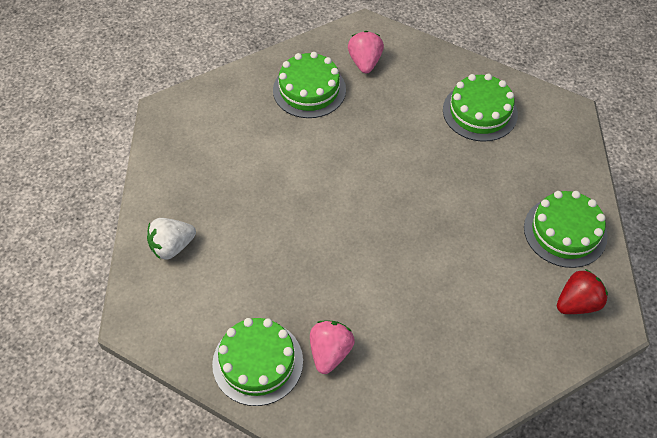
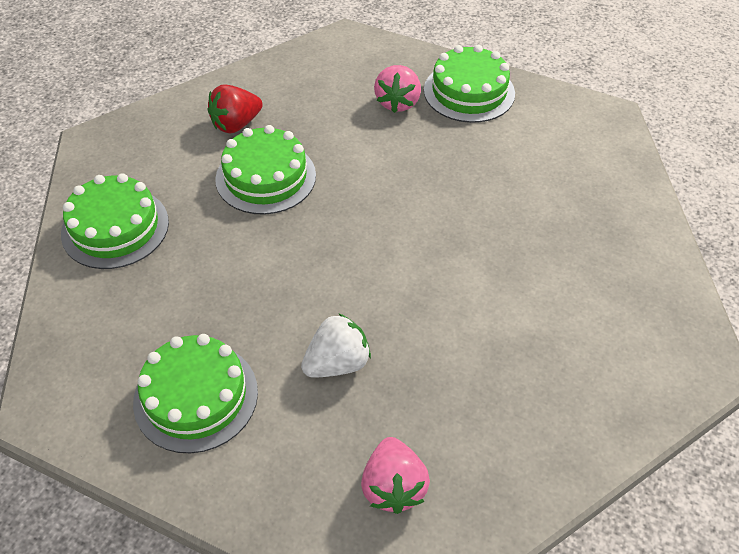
camera: 175 degrees right, 5 degrees down
(172, 247) = (602, 183): white strawberry -> white strawberry (337, 363)
(309, 90) = (483, 419): green cake -> green cake (265, 177)
(577, 303) = (126, 156): red strawberry -> red strawberry (236, 124)

